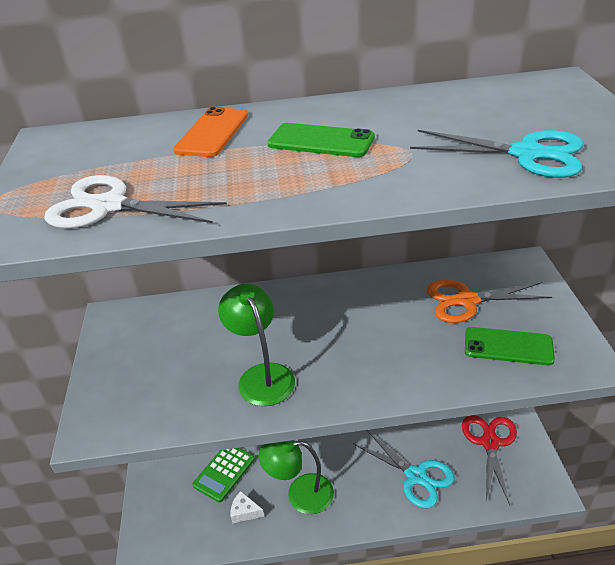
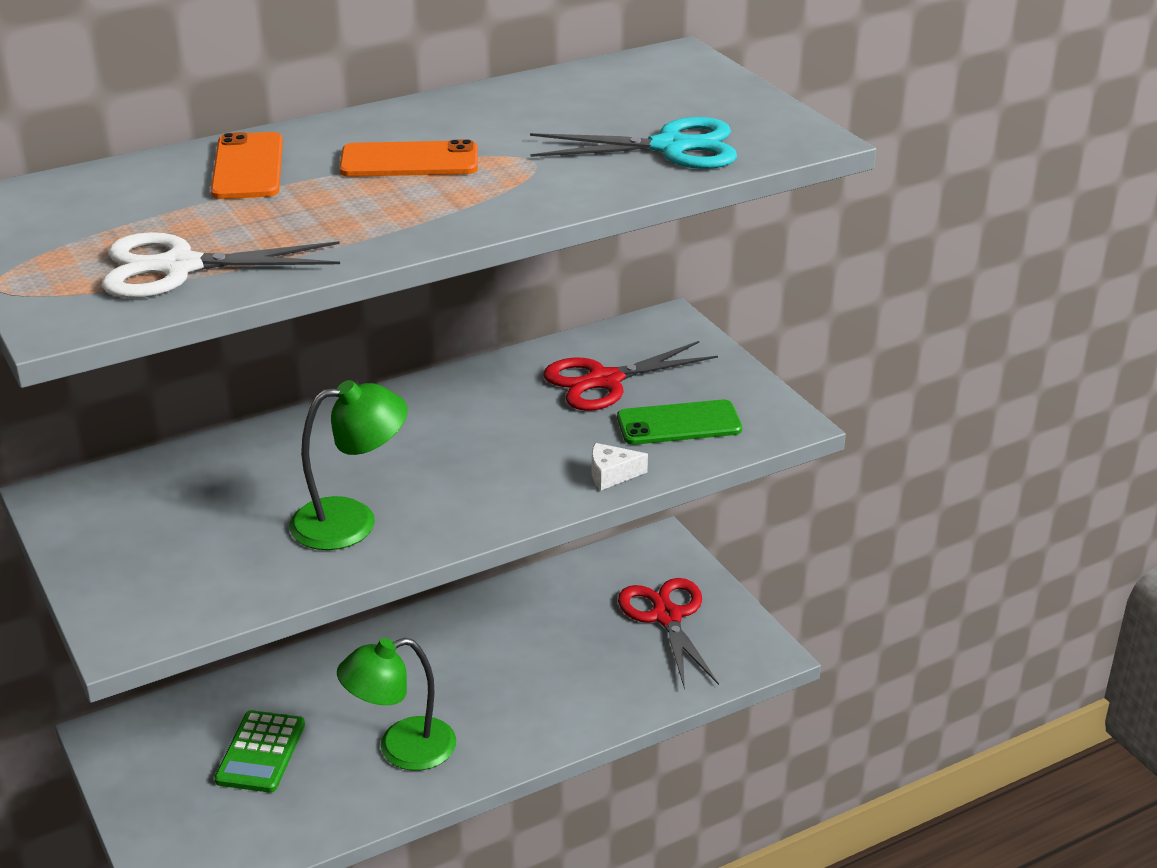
camera: 25 degrees left, 5 degrees down
(245, 512) = (321, 793): white cheese -> white cheese (612, 474)
(262, 375) = (351, 521): green lamp -> green lamp turned 120 degrees clockwise
(321, 141) = (409, 161): green phone -> orange phone
(416, 476) = (572, 683): turquoise scissors -> none
(466, 301) = (604, 381): orange scissors -> red scissors

